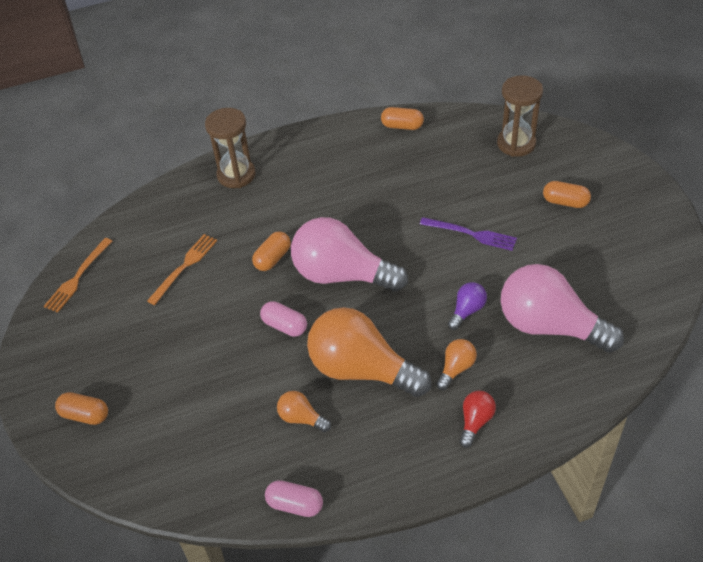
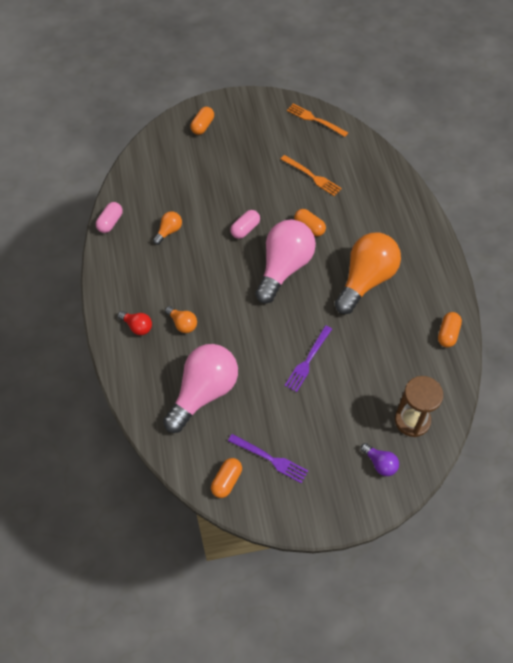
camera: 95 degrees right, 10 degrees up
(236, 175) = (402, 211): brown hourglass -> none
(361, 369) = (197, 268): orange light bulb -> orange light bulb (366, 280)
(467, 311) = (231, 341): purple light bulb -> purple light bulb (380, 463)
(565, 202) = (331, 440): orange capsule -> orange capsule (226, 481)
(609, 249) = (270, 459): none -> purple fork

